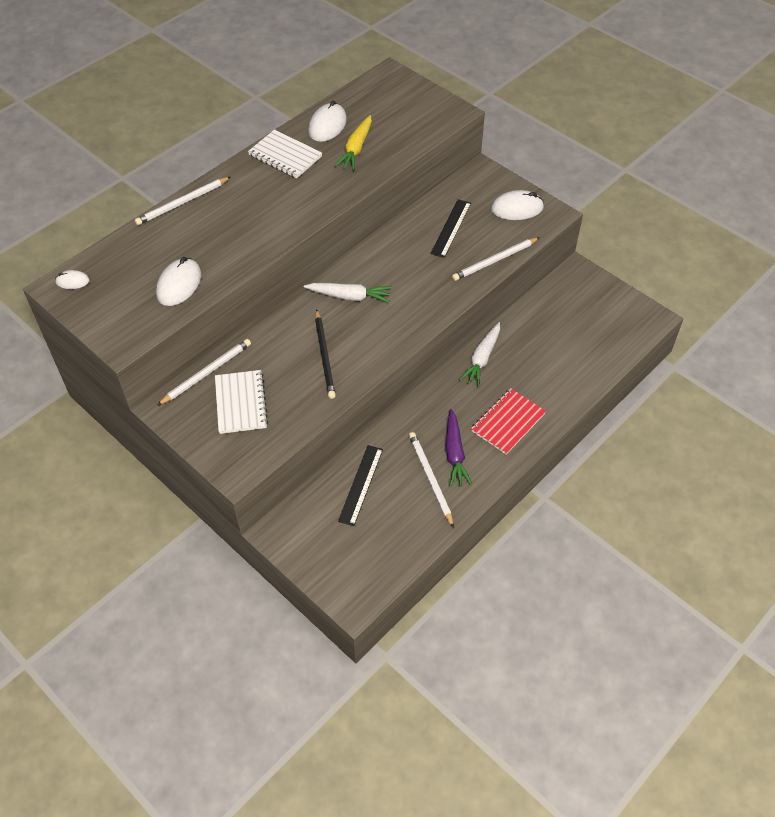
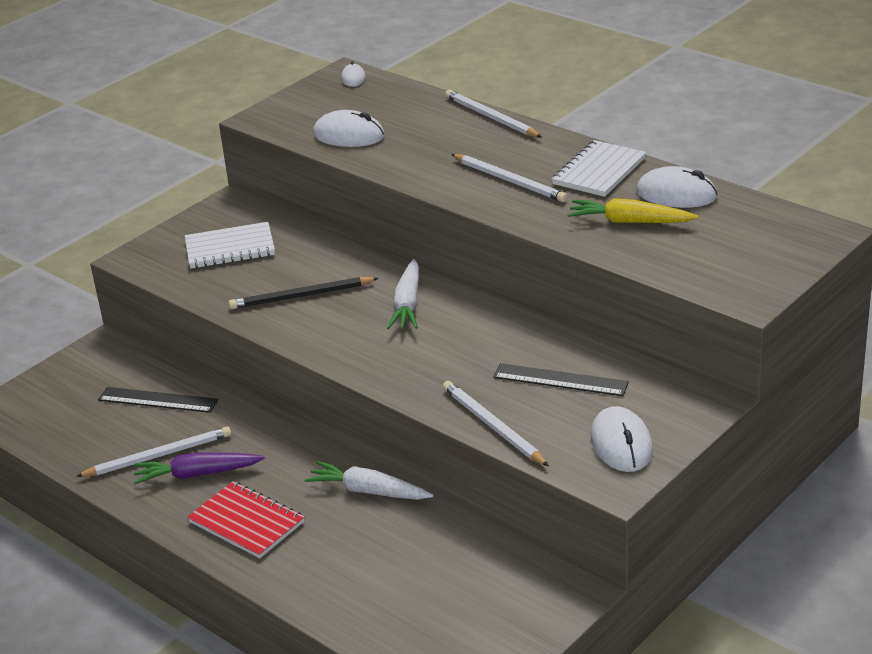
camera: 90 degrees right, 20 degrees down
(207, 373) = (278, 221): white pencil -> white pencil (510, 181)

